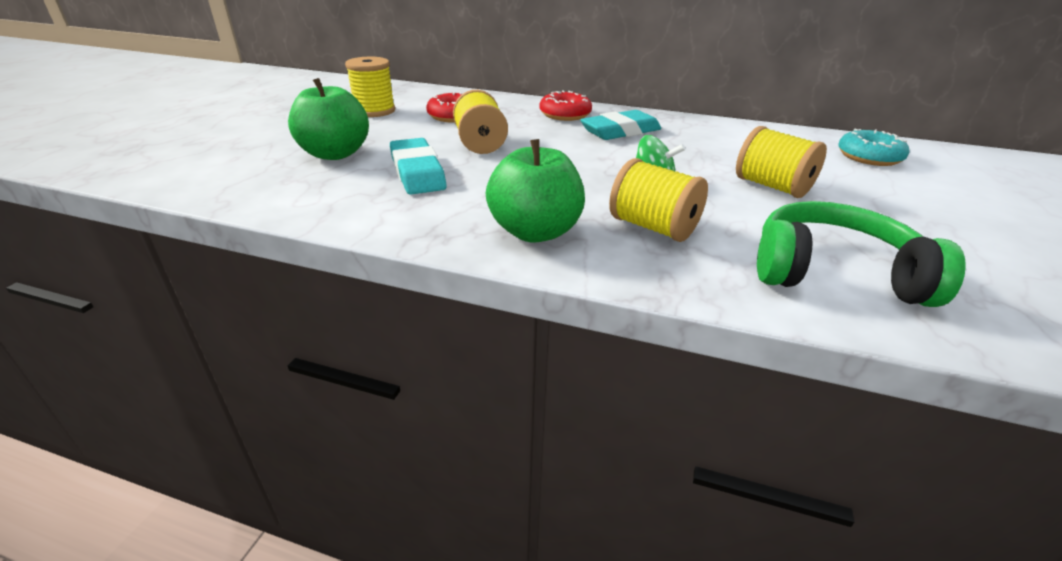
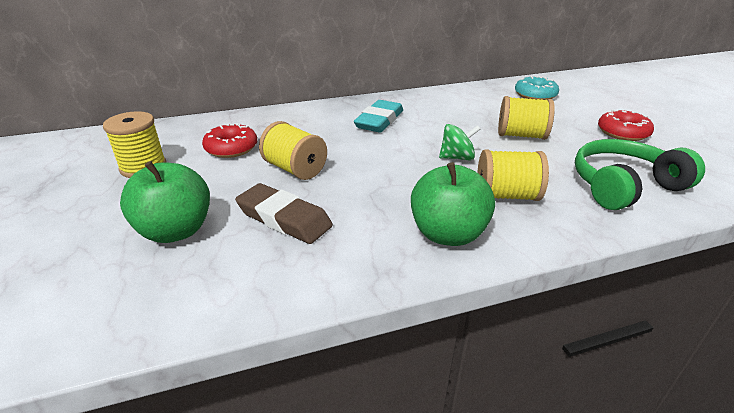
camera: 35 degrees left, 0 degrees up
(417, 172) = (284, 218): turquoise eraser -> brown eraser
(565, 114) = (320, 118): red donut -> red donut (622, 132)

